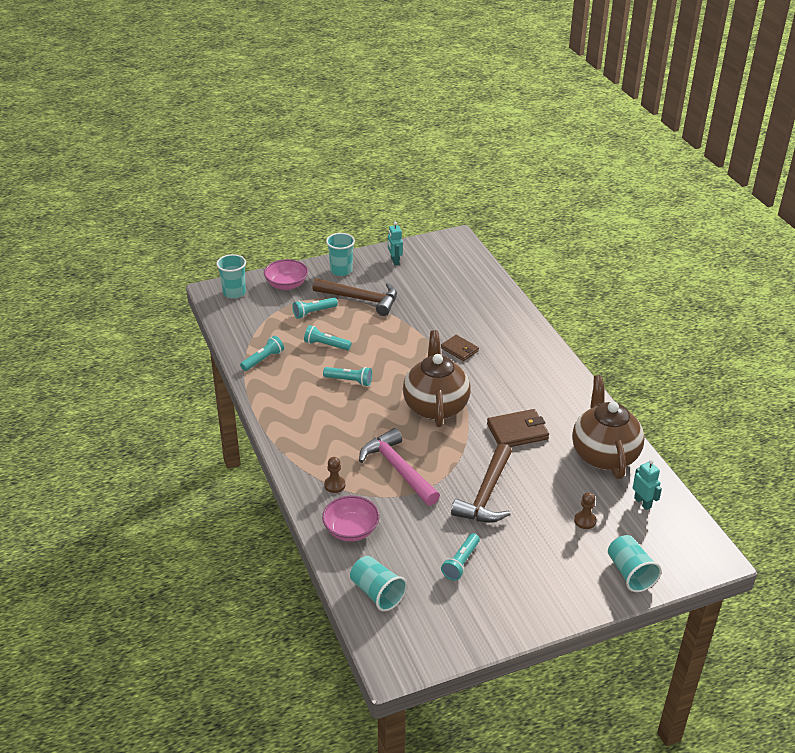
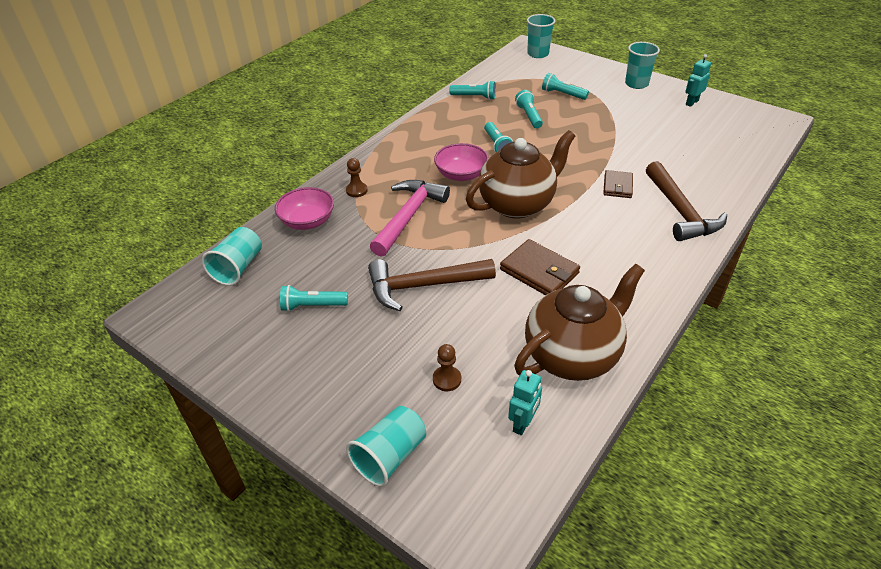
camera: 60 degrees right, 5 degrees up
(286, 284) = (580, 69): pink bowl -> pink bowl (461, 175)
(361, 299) = (612, 108): brown hammer -> brown hammer (680, 211)

